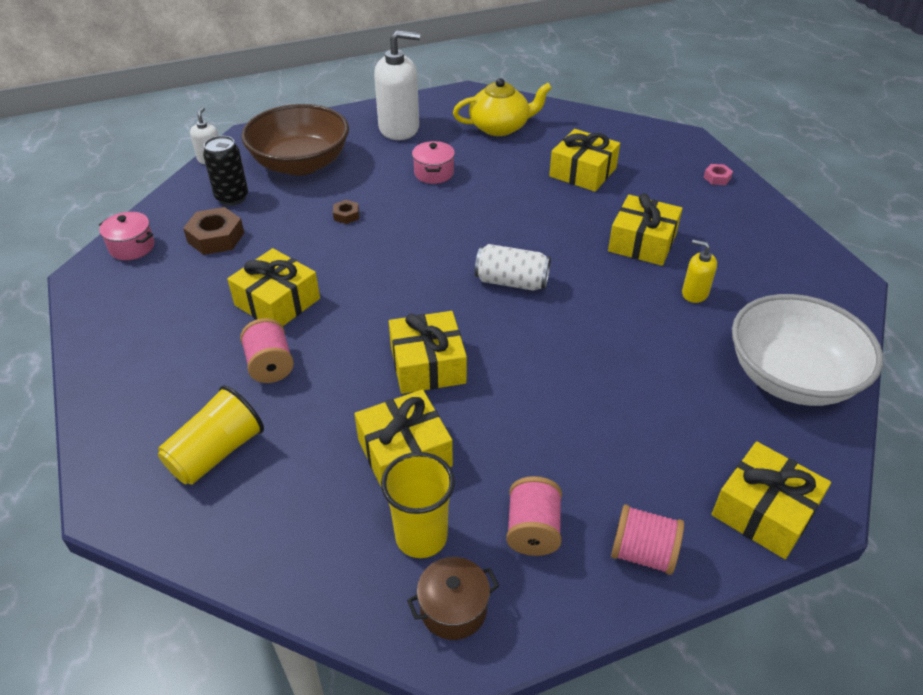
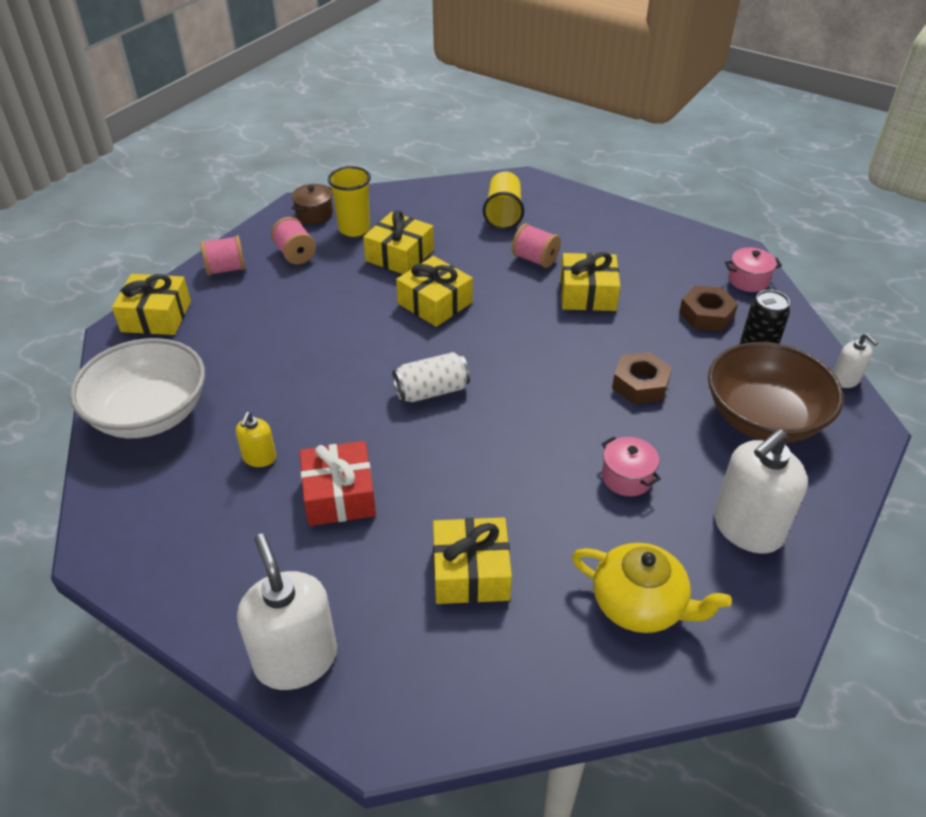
camera: 145 degrees right, 0 degrees up
(346, 215) = (640, 384): brown nut -> brown nut, size x1.88
(500, 127) = (640, 604): yellow teapot -> yellow teapot turned 105 degrees counterclockwise
(642, 242) = (339, 495): yellow gift -> red gift
(694, 293) = (259, 457): yellow soap dispenser -> yellow soap dispenser turned 105 degrees clockwise
(717, 178) = (296, 659): pink nut -> white soap dispenser

